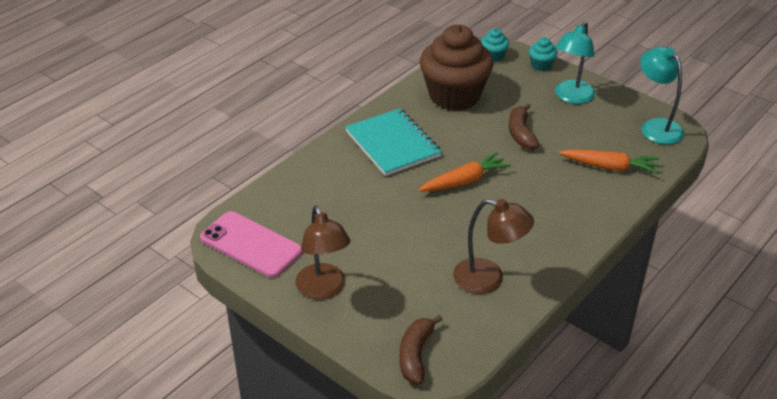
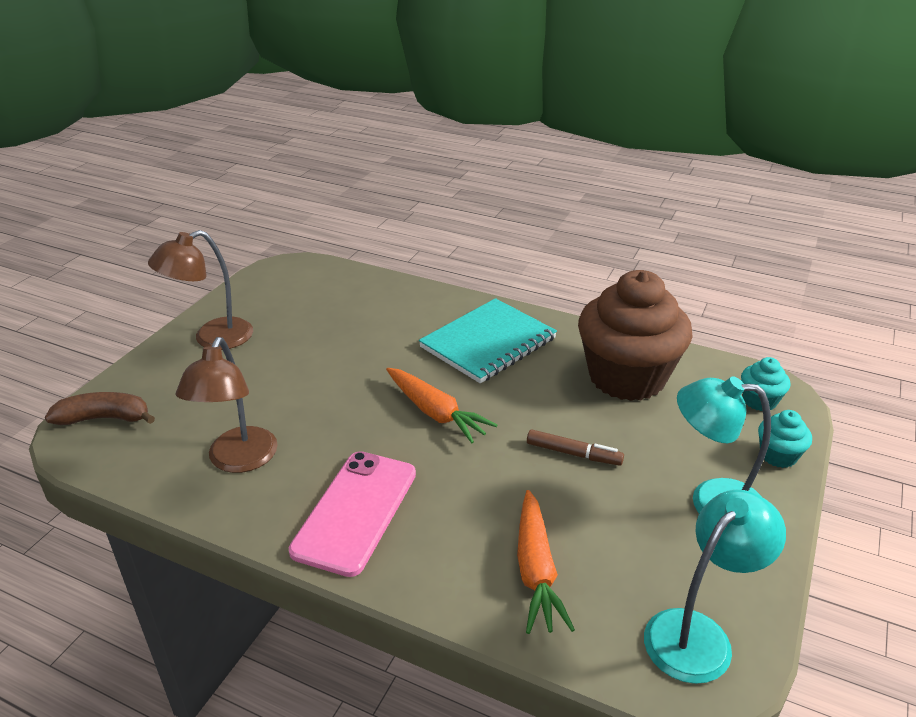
camera: 75 degrees right, 5 degrees down
(251, 244) = (278, 284): pink phone -> pink phone (355, 511)
(521, 133) = (573, 453): brown banana -> brown marker

